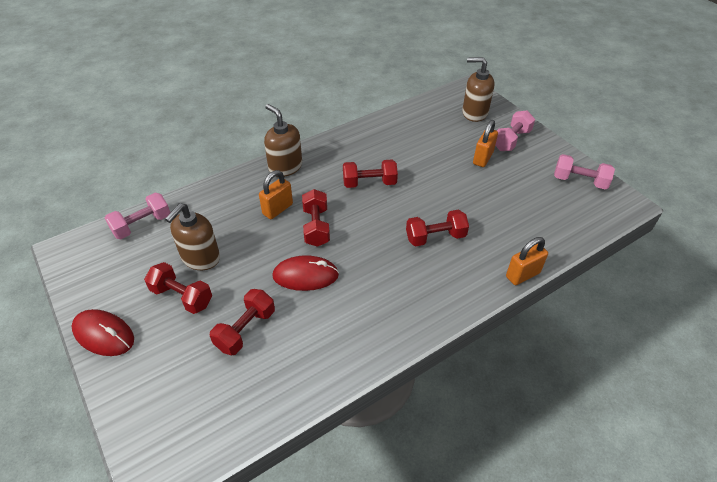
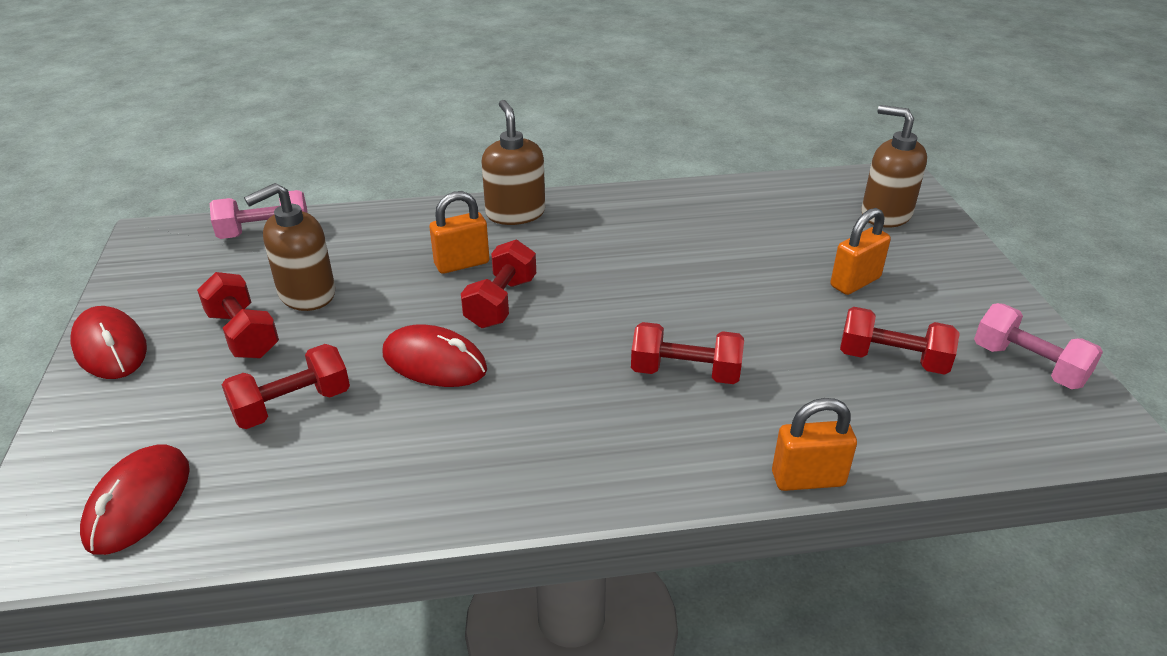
camera: 25 degrees right, 10 degrees down
(202, 420) = (138, 502): none -> red mouse
(369, 183) = (629, 267): red dumbbell -> red dumbbell (892, 360)
(511, 140) = (929, 269): pink dumbbell -> none

